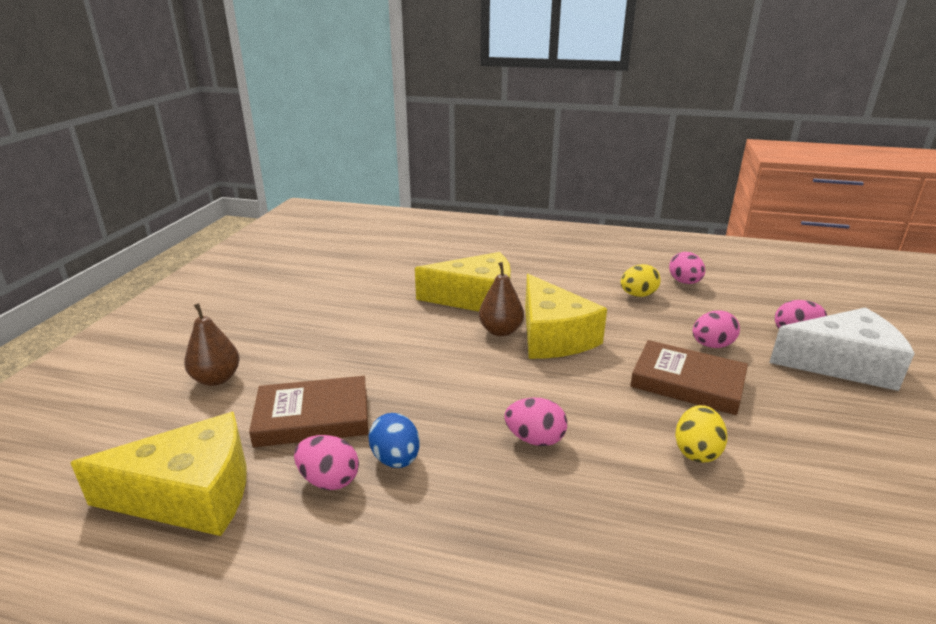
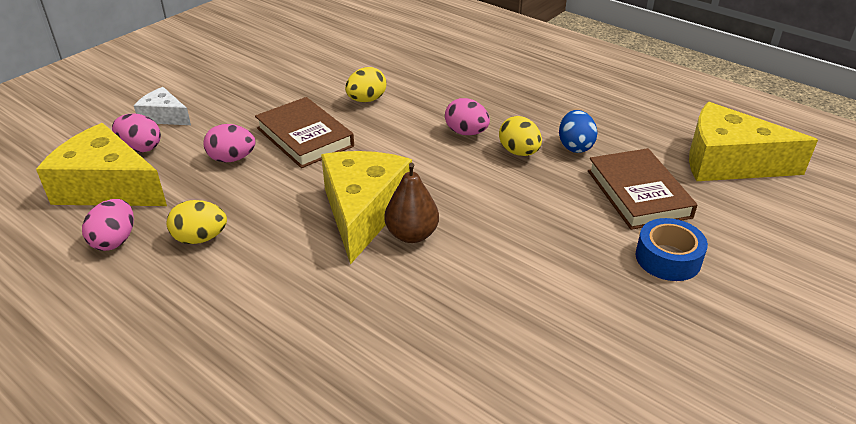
camera: 155 degrees left, 10 degrees up
(216, 379) = (745, 262): brown pear -> none
(287, 365) = (668, 258): none -> blue tape
(313, 417) = (638, 193): brown book -> brown book turned 60 degrees clockwise
(329, 480) = (626, 146): pink egg -> none
(458, 430) = (519, 152): none -> yellow egg
(476, 299) = (400, 298): yellow cheese -> yellow cheese (107, 187)
(842, 364) = (164, 116): white cheese -> white cheese, size x0.53

